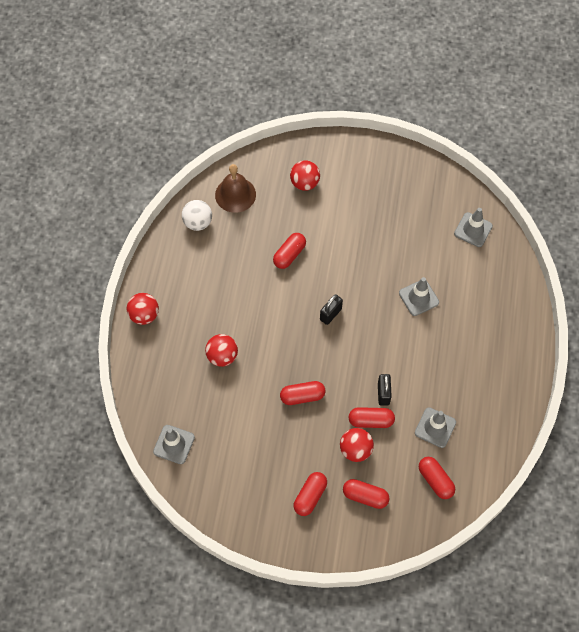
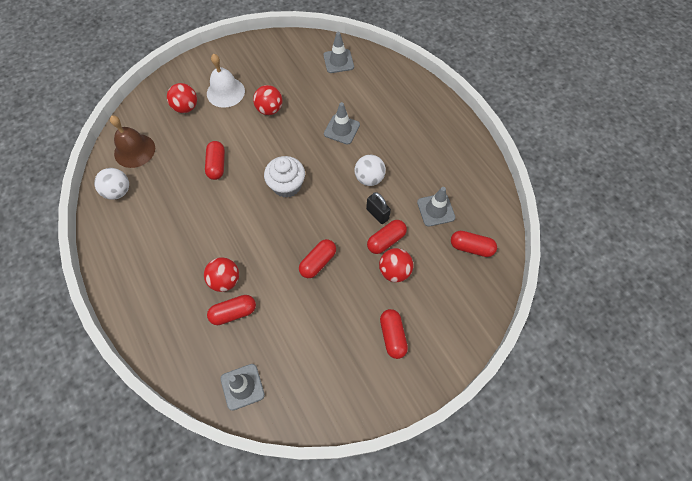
camera: 40 degrees left, 0 degrees up
(144, 315) = (127, 297): red ball -> red ball (269, 109)
(330, 314) = (287, 185): black padlock -> white cupcake
(348, 191) = (225, 92): none -> white bell
(365, 496) = (433, 301): red capsule -> red capsule (233, 312)
(403, 359) = (369, 178): none -> white ball

